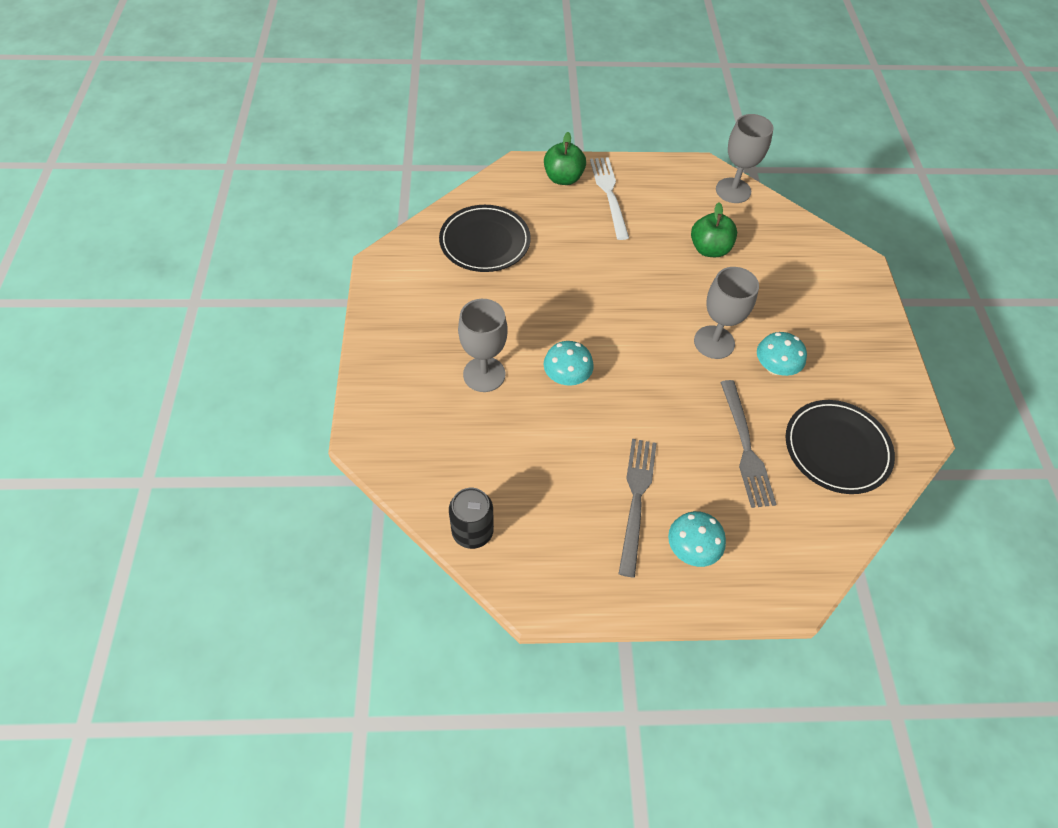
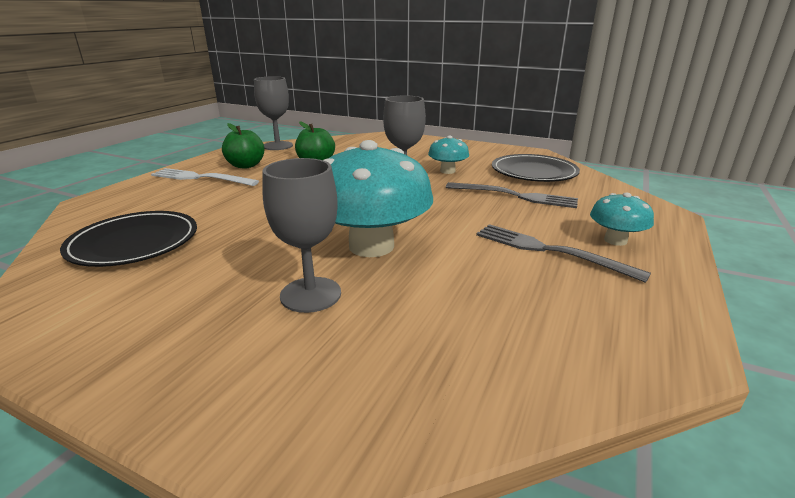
camera: 60 degrees left, 30 degrees down
(472, 531) = (558, 379): black can -> none
(563, 178) = (145, 189): green apple -> green apple (246, 165)
(567, 376) = (371, 246): turquoise mushroom -> turquoise mushroom, size x2.05

